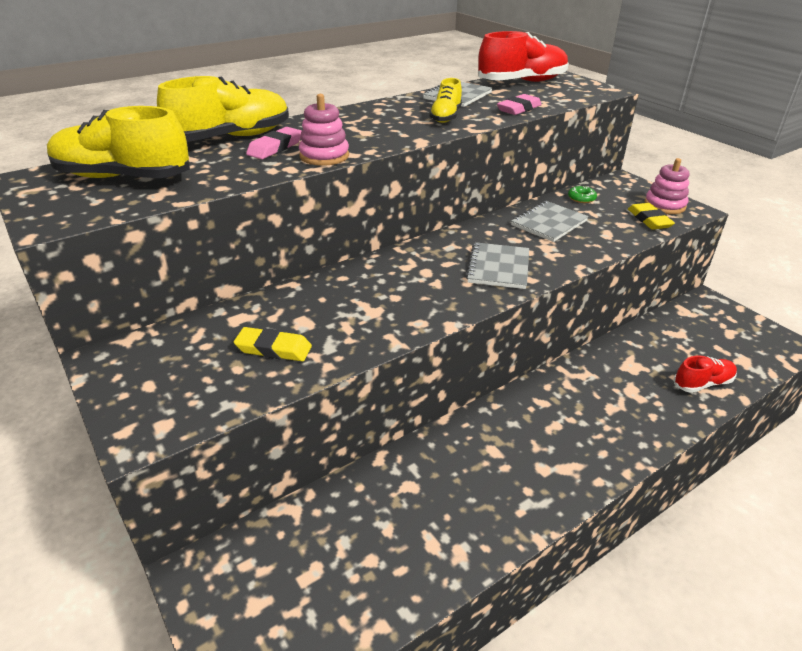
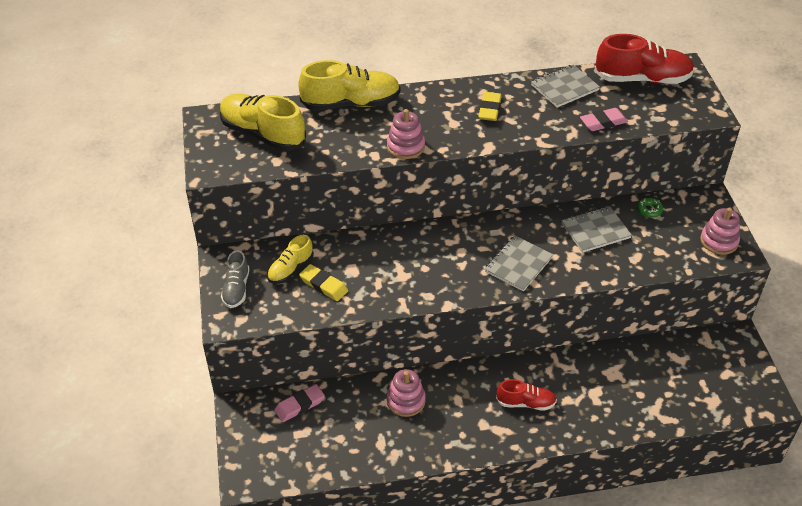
camera: 25 degrees right, 10 degrees up
(141, 389) = (236, 289): none -> grey shoe
(275, 147) = (376, 126): pink eraser -> pink eraser (299, 405)
(431, 475) = (406, 401): none -> pink stacking toy
(445, 117) = (531, 118): yellow shoe -> yellow shoe (290, 269)
(649, 220) = (687, 253): yellow eraser -> yellow eraser (489, 109)
(702, 383) = (658, 407): red shoe -> red shoe (525, 403)

